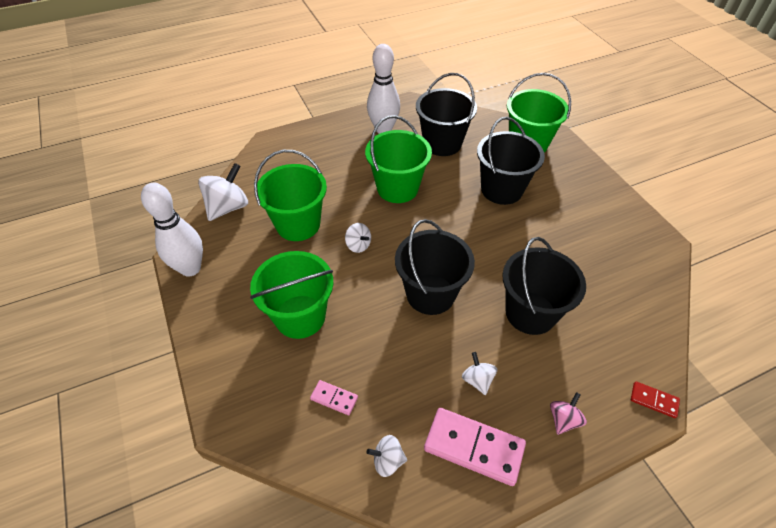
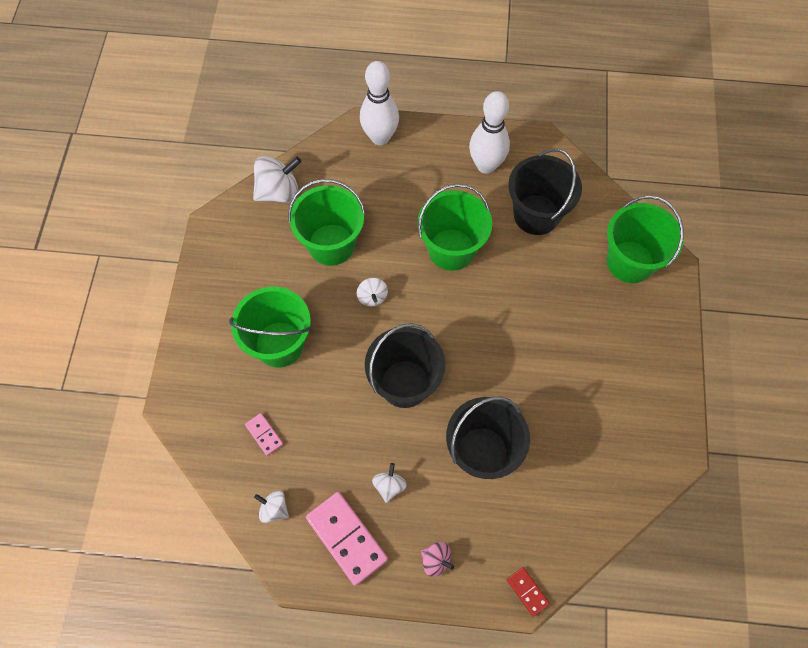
camera: 30 degrees right, 15 degrees up
(190, 268) = (214, 245): white bowling pin -> white bowling pin (380, 137)
(501, 189) = (557, 305): black bucket -> none
(563, 419) = (436, 560): pink spinning top -> pink spinning top turned 60 degrees clockwise

